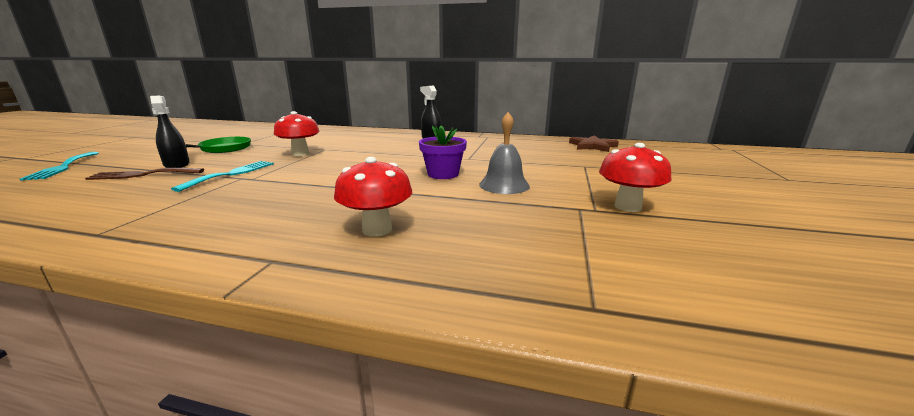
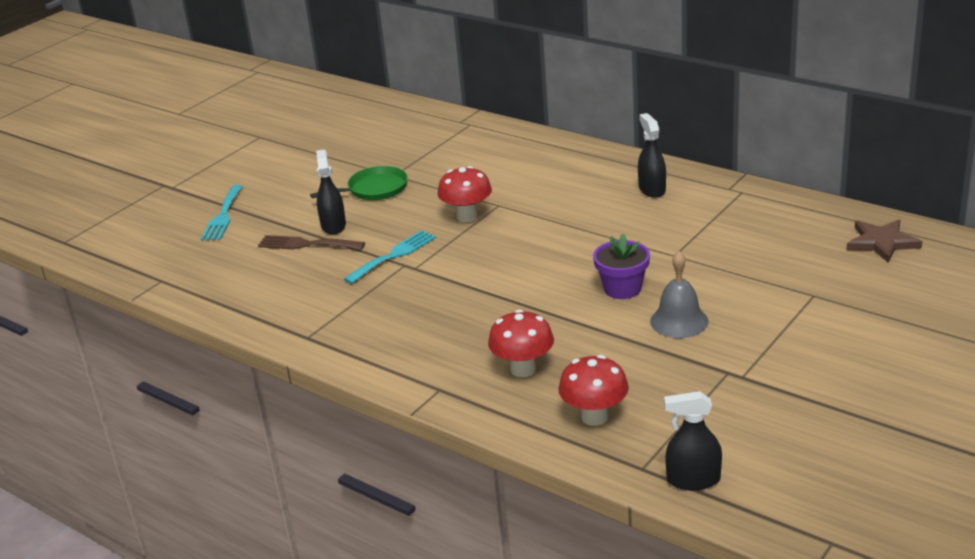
camera: 25 degrees right, 10 degrees up
(627, 207) = (780, 378): red mushroom -> red mushroom (594, 417)
(673, 310) = (693, 480): none -> black spray bottle

